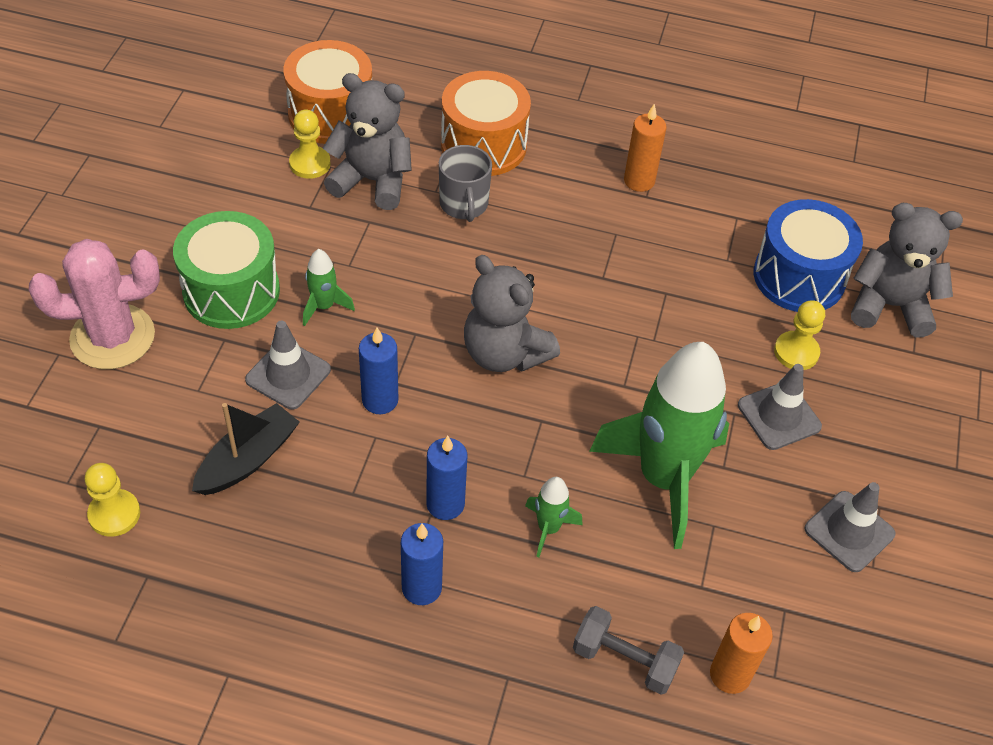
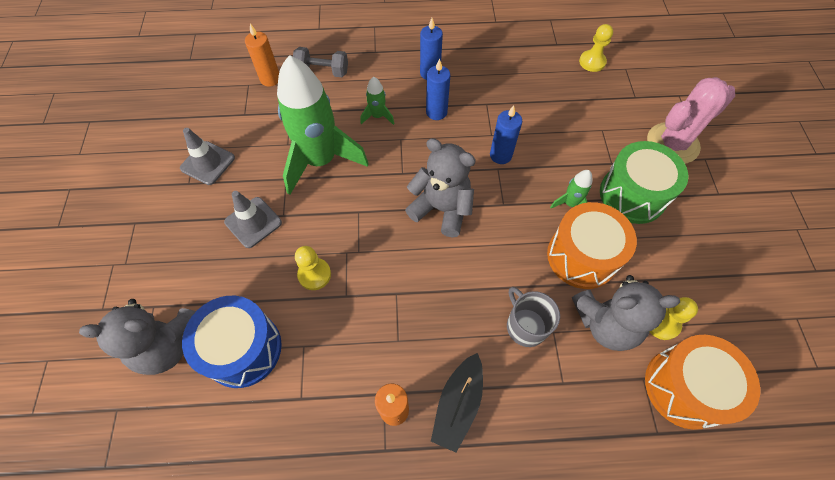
camera: 165 degrees right, 10 degrees up
(248, 459) = (549, 103): black boat -> black boat (458, 404)
(288, 375) = (560, 153): grey traffic cone -> none
(483, 145) = (541, 401): orange drum -> orange drum (582, 256)
(796, 352) = (243, 276): yellow pawn -> yellow pawn (314, 274)

